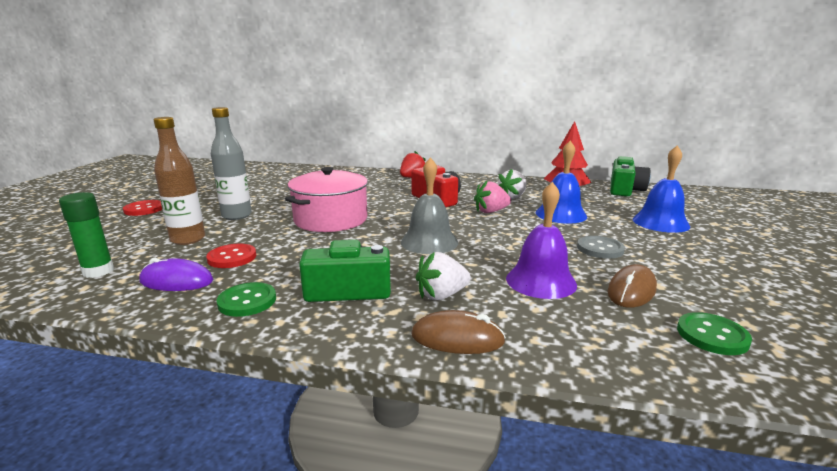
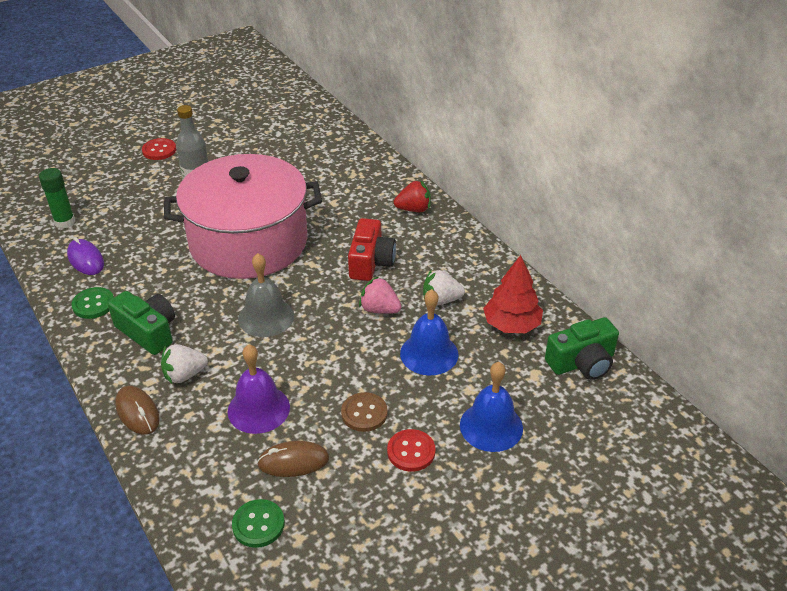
camera: 45 degrees right, 20 degrees up
(188, 239) = (139, 212): brown bottle -> none
(232, 257) = (136, 252): red button -> red button (411, 451)
(331, 219) = (248, 242): pink pot -> pink pot, size x1.63
(441, 295) = (184, 375): white strawberry -> white strawberry turned 45 degrees counterclockwise
(600, 249) = (364, 413): grey button -> brown button

